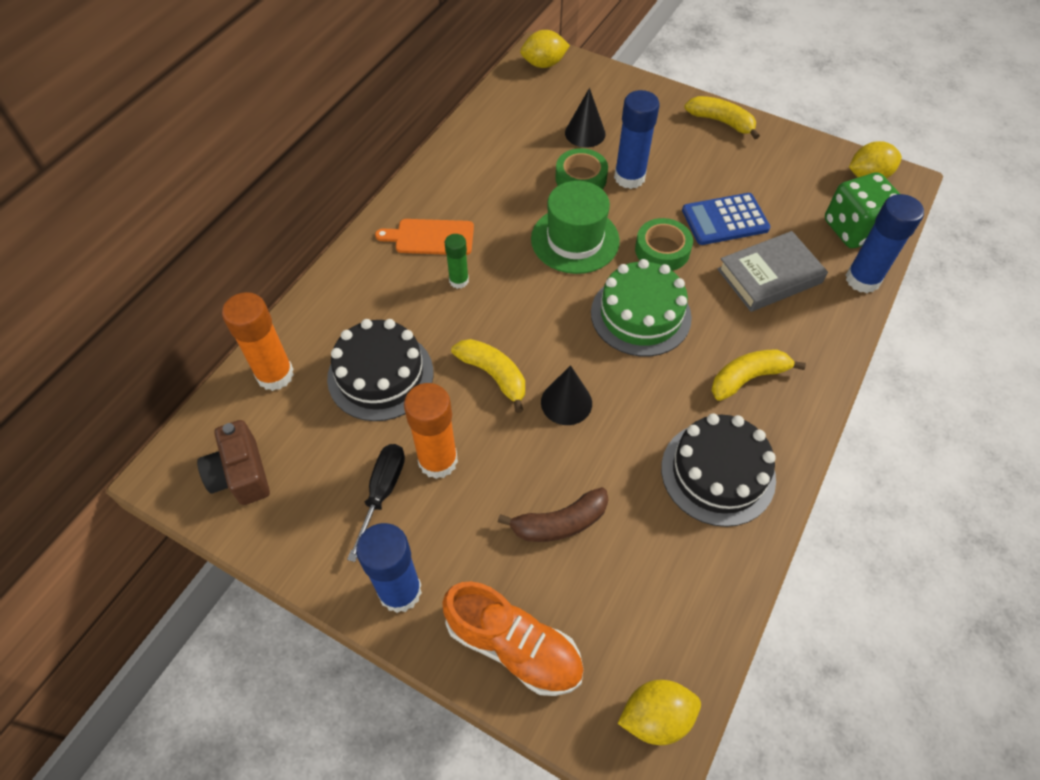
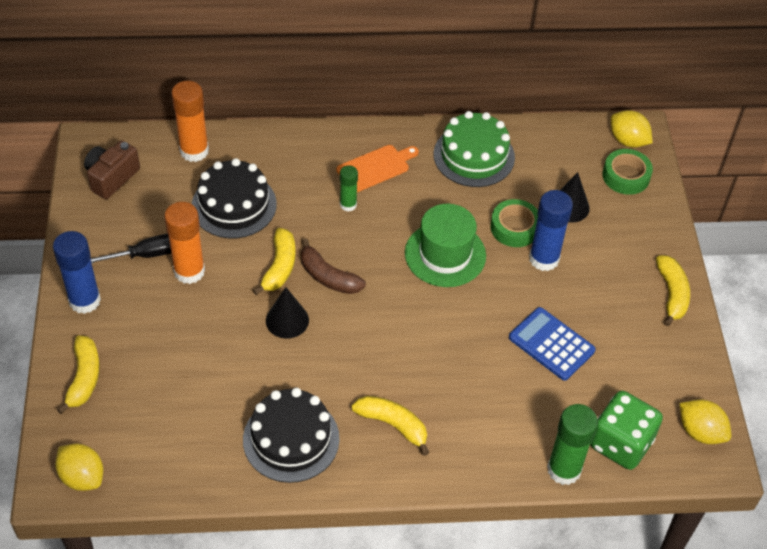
camera: 55 degrees right, 5 degrees down
(431, 237) = (375, 167): orange cutting board -> orange cutting board turned 90 degrees clockwise
(513, 646) = (84, 378): orange shoe -> yellow banana
(559, 523) = (187, 361): brown banana -> brown banana (328, 277)
(640, 315) = (402, 329): green cake -> green cake (474, 156)
(662, 250) = (481, 315): green tape -> green tape (626, 176)
(769, 276) = (512, 400): grey book -> none
(862, 280) = (564, 470): blue glue stick -> green glue stick

